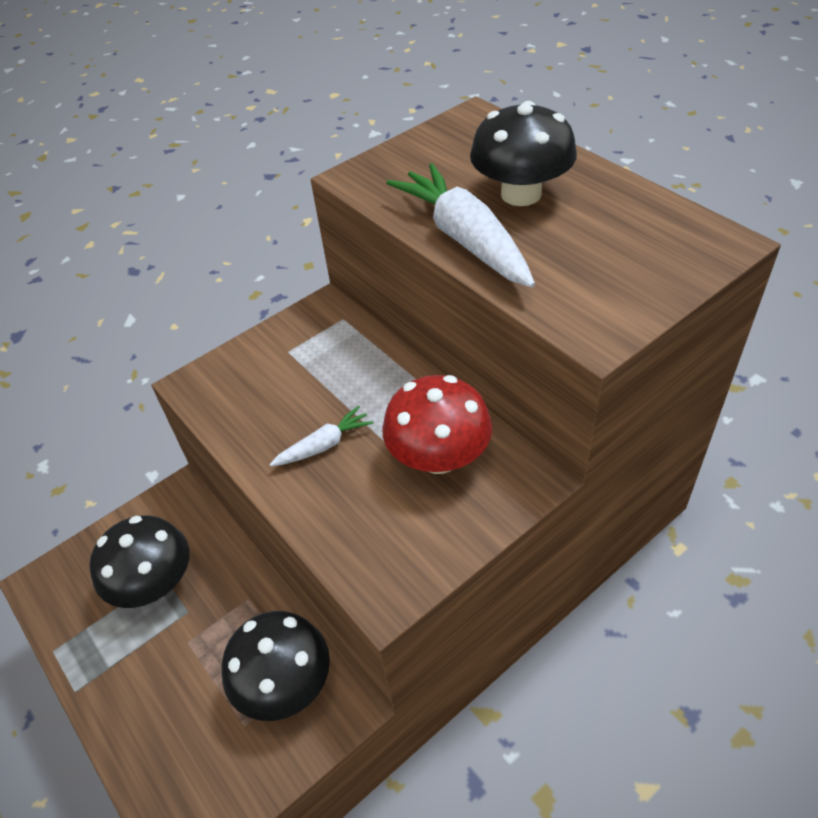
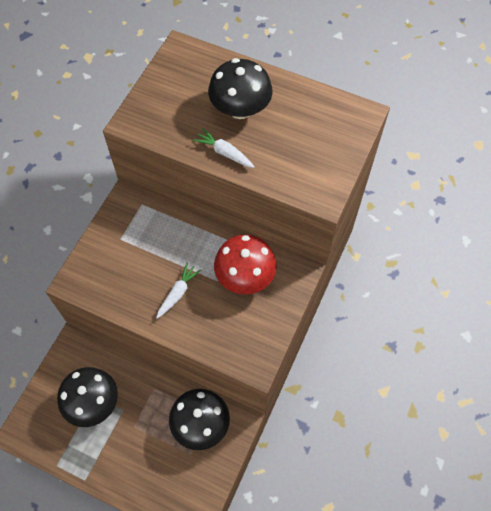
camera: 30 degrees left, 15 degrees up
(465, 239) = (224, 153): white carrot -> white carrot, size x0.52

